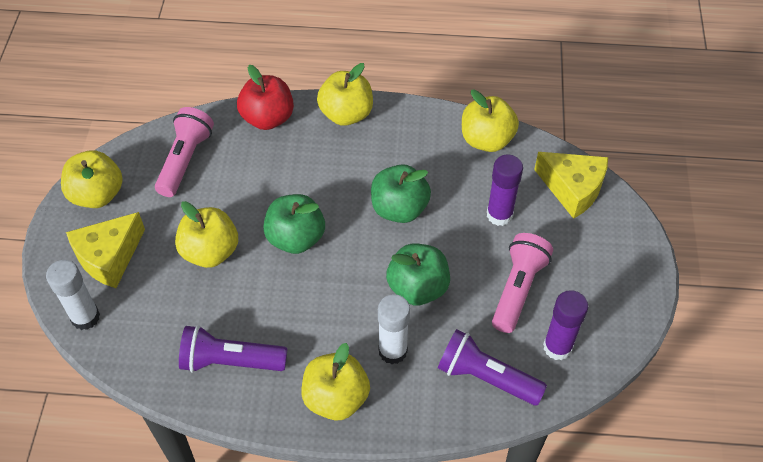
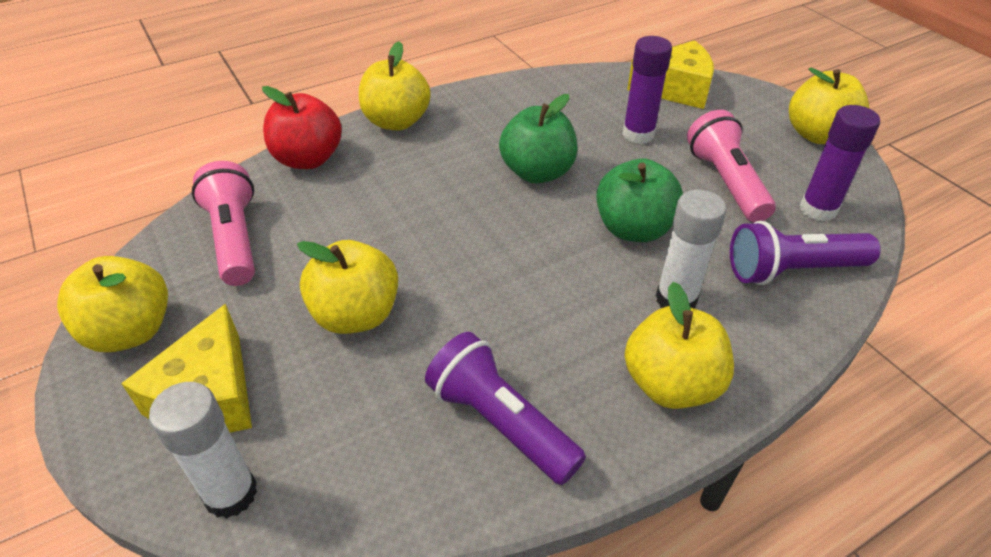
camera: 35 degrees left, 10 degrees down
(230, 361) = (500, 422): purple flashlight -> purple flashlight turned 75 degrees clockwise
(296, 238) = (451, 249): green apple -> none
(486, 140) = (559, 86): yellow apple -> yellow apple (817, 135)

